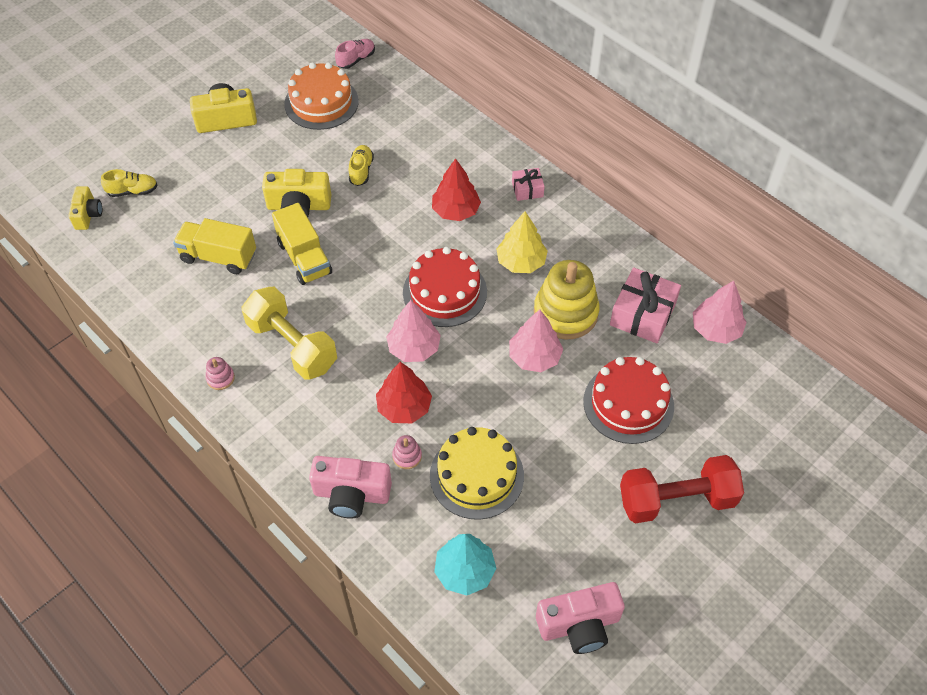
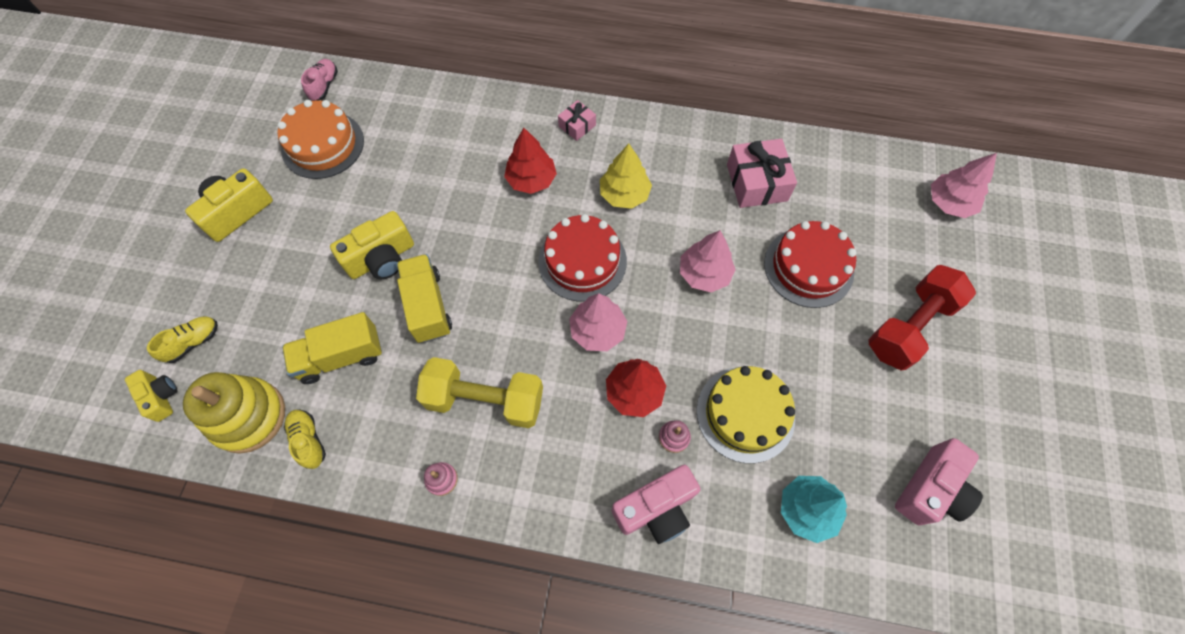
camera: 35 degrees left, 10 degrees up
(304, 258) = (428, 306): yellow truck -> yellow truck turned 135 degrees counterclockwise
(361, 171) = (414, 190): yellow shoe -> yellow shoe (308, 440)
(565, 313) = (697, 218): yellow stacking toy -> yellow stacking toy (248, 416)
(716, 329) = (820, 162): pink tree -> pink tree (949, 203)

